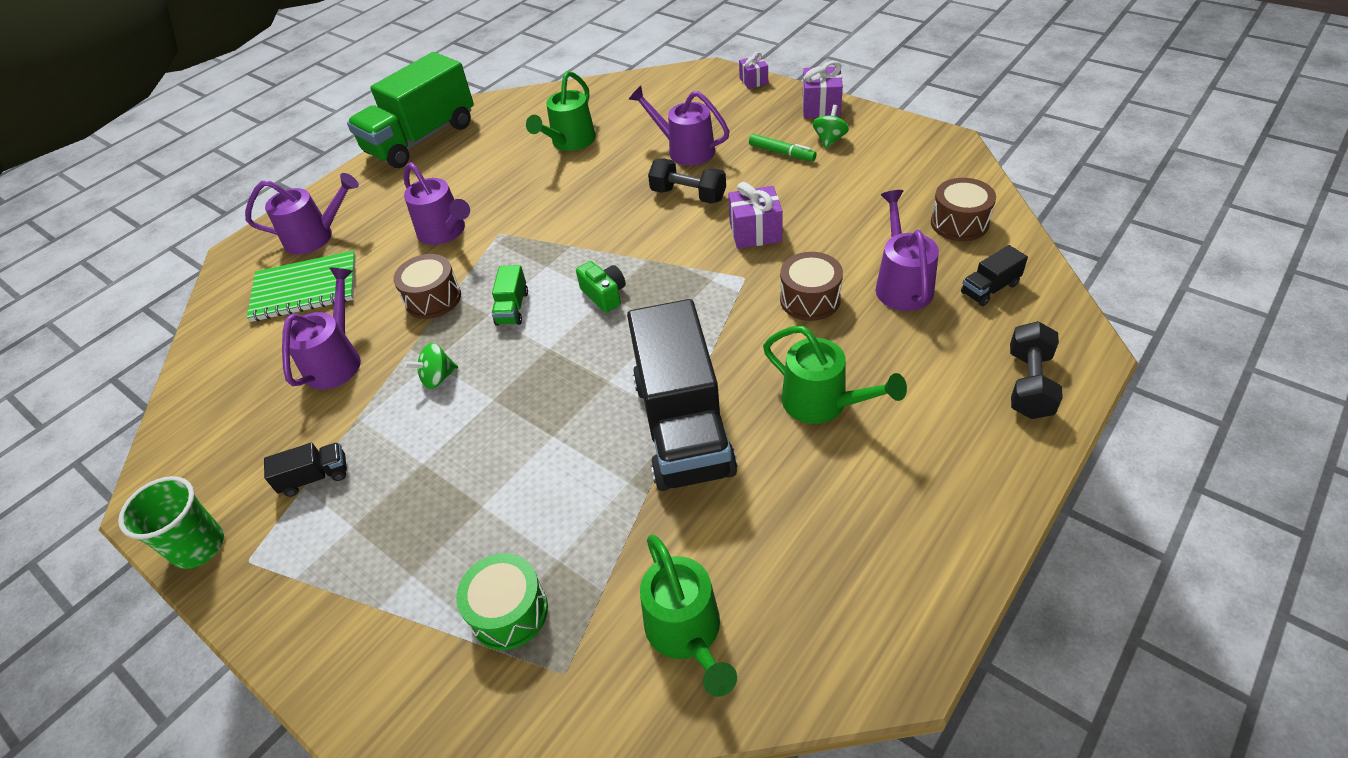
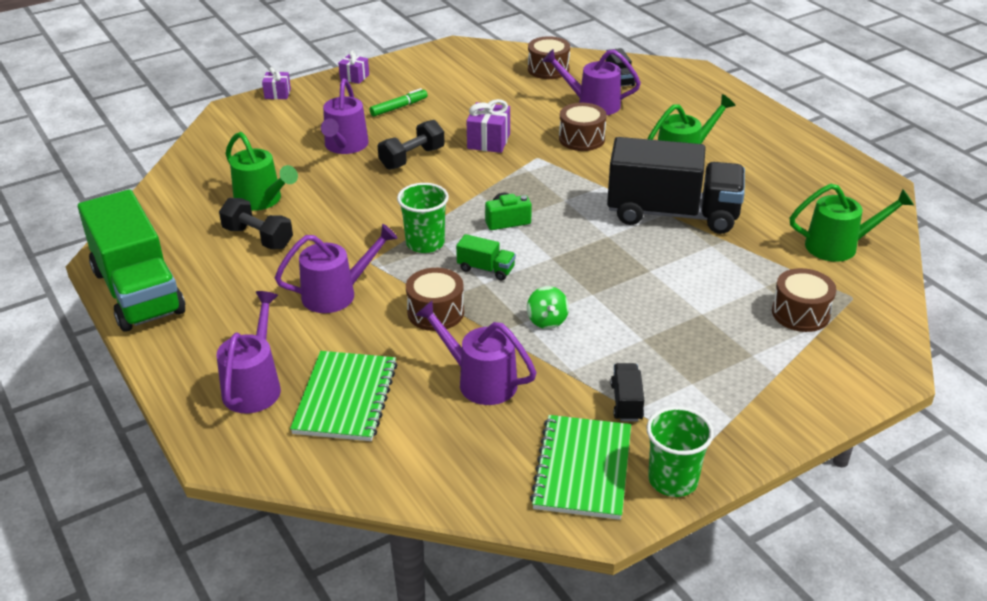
camera: 75 degrees left, 10 degrees down
(216, 470) = (582, 469): none -> green notebook
(509, 612) = (800, 313): green drum -> brown drum
(541, 255) = (425, 243): none -> green cup
(684, 150) = (345, 146): purple watering can -> purple watering can turned 45 degrees counterclockwise
(821, 107) = (354, 77): purple gift -> purple gift, size x0.64
(829, 140) = (403, 85): green spinning top -> none
(1029, 384) = (707, 93): black dumbbell -> black dumbbell (258, 238)

